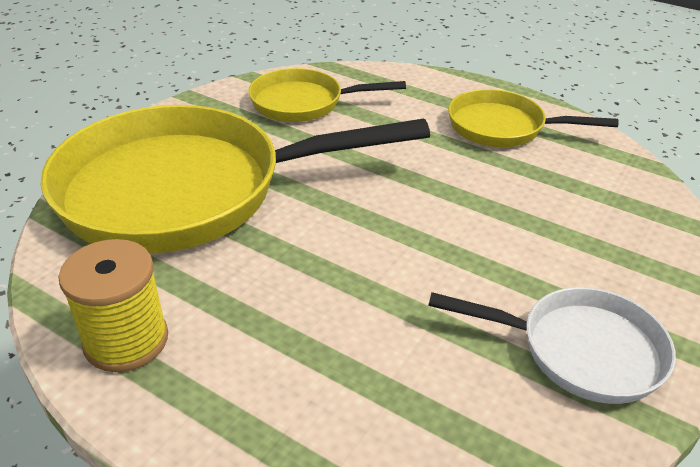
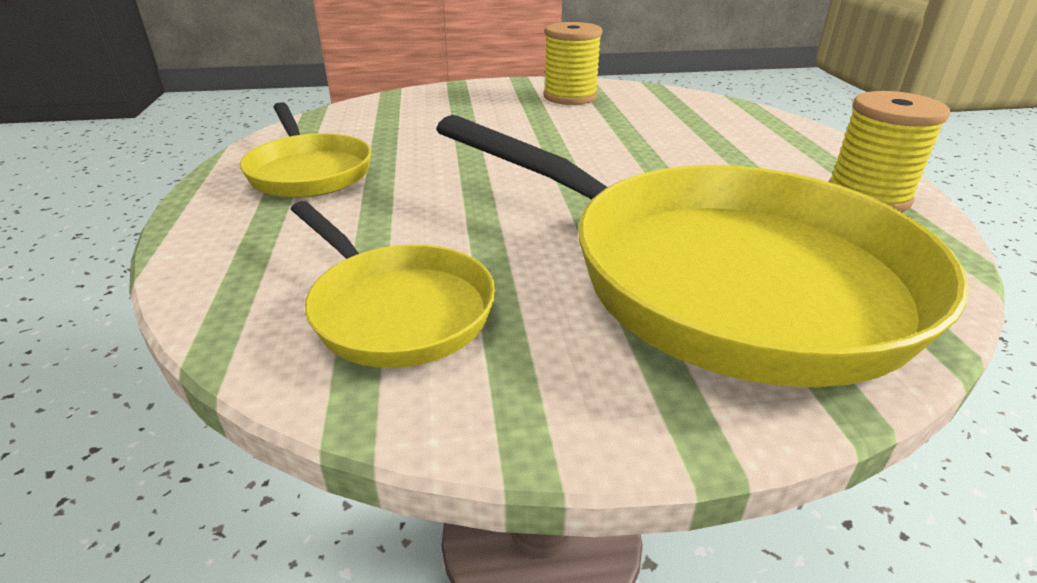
camera: 130 degrees left, 5 degrees down
(580, 350) = (570, 97): white pan -> yellow spool

